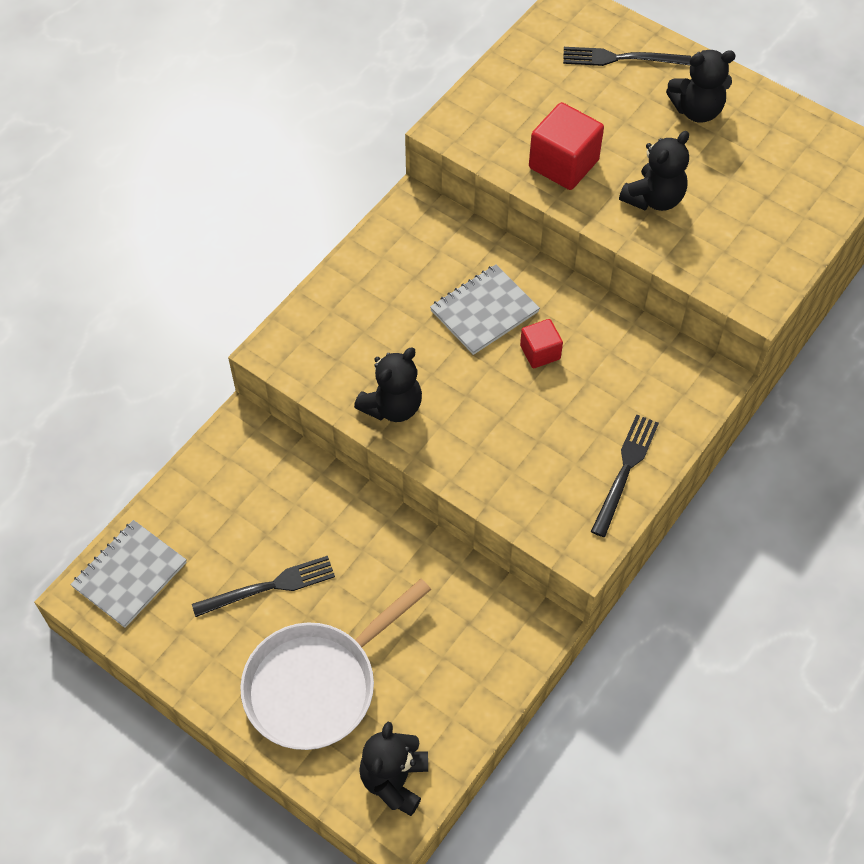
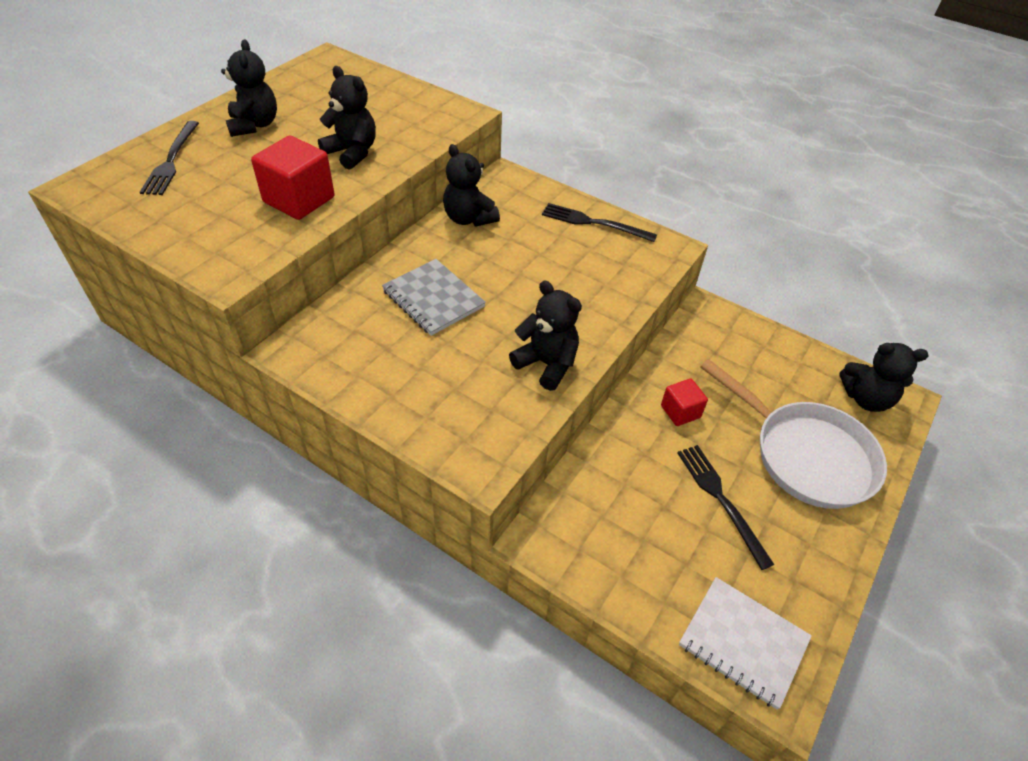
camera: 95 degrees left, 10 degrees down
(130, 575) = (743, 642): grey notebook -> white notebook
(540, 352) = (480, 264): red cube -> red cube (680, 411)
(621, 341) = (469, 218): none -> black teddy bear

